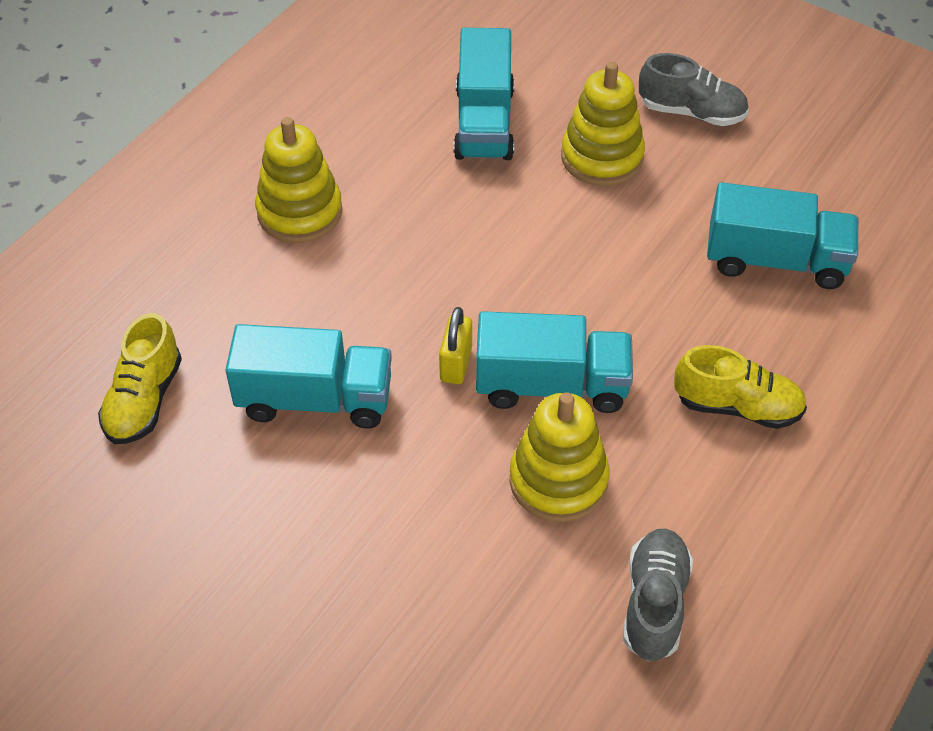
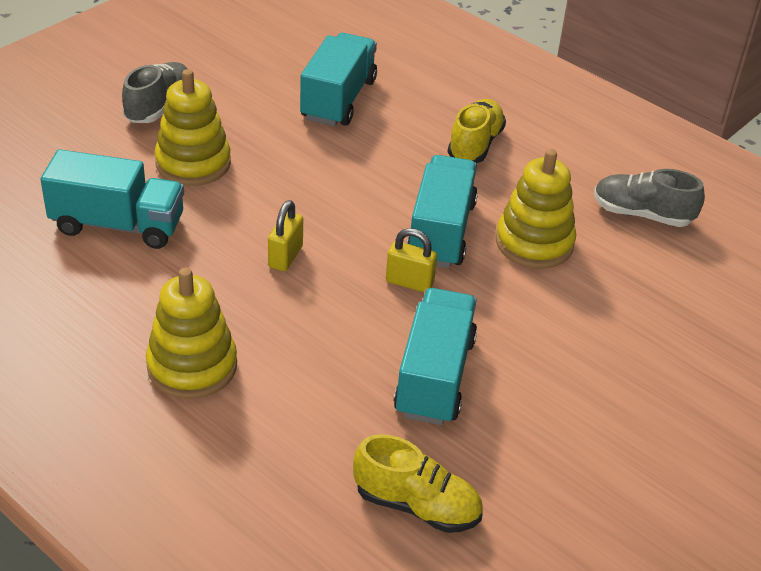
camera: 85 degrees left, 10 degrees down
(470, 255) = (285, 257): none -> yellow padlock

